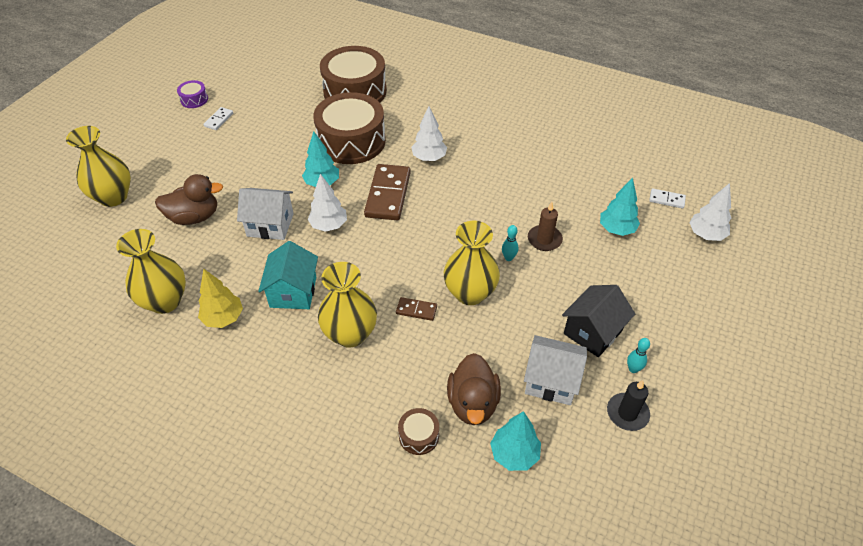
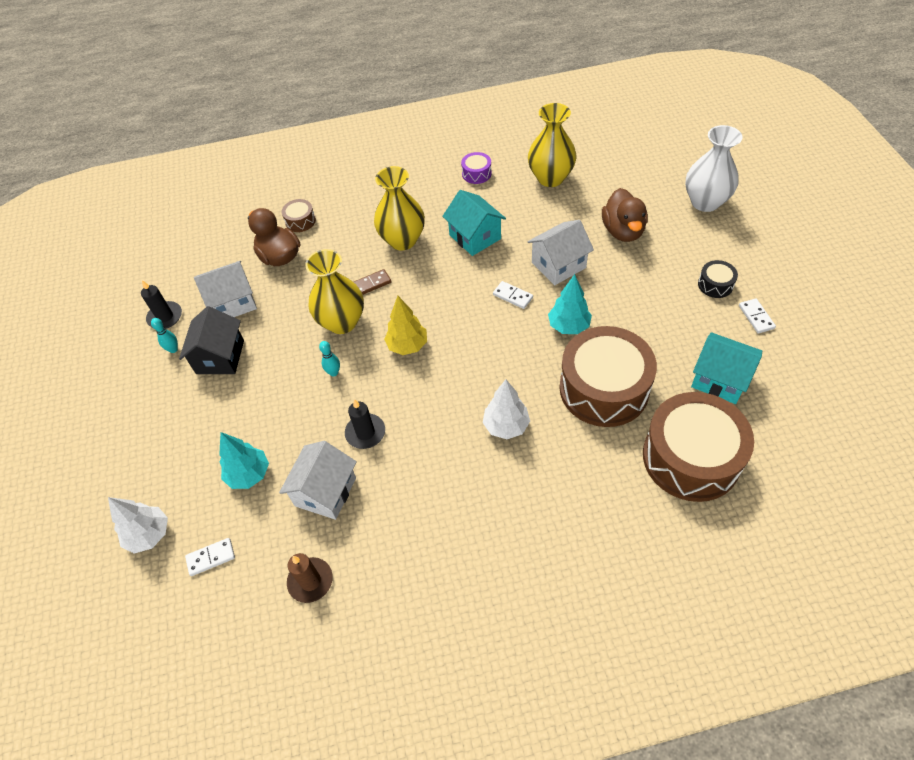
camera: 145 degrees right, 5 degrees up
(113, 197) = (705, 202): yellow vase -> white vase
(194, 99) = (817, 319): purple drum -> purple drum (476, 174)
(194, 217) = (623, 231): brown duck -> brown duck turned 45 degrees counterclockwise
(206, 148) = (715, 284): none -> black drum
(223, 318) = (498, 195): yellow tree -> yellow tree (407, 346)
(288, 108) = (719, 379): none -> turquoise house
(329, 225) = (513, 296): white tree -> white domino
(388, 194) = (499, 357): brown domino -> none
(514, 454) = (232, 249): turquoise tree -> none
(518, 206) = (365, 433): none -> black candle
(544, 239) = (314, 413): brown candle -> brown candle (310, 581)
(570, 191) = (325, 492): none -> white house

